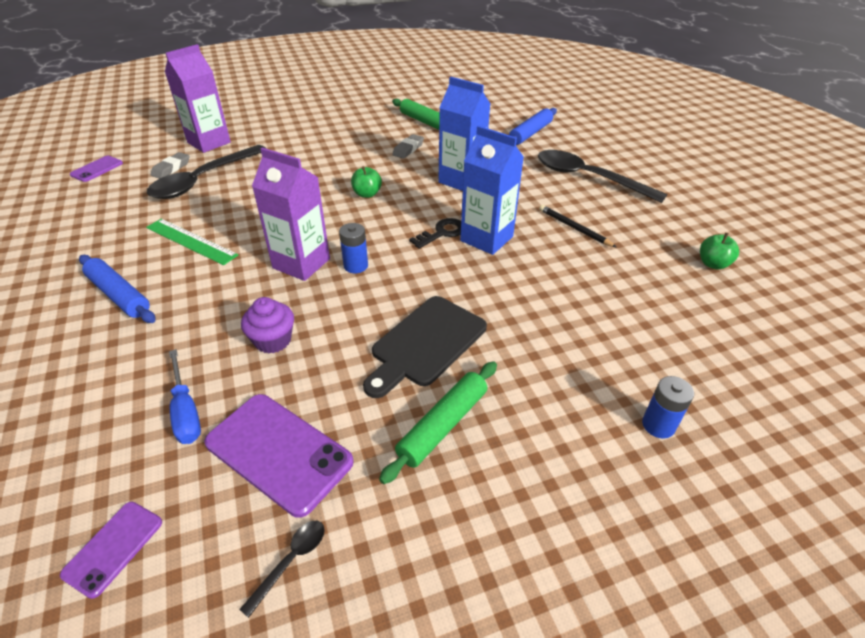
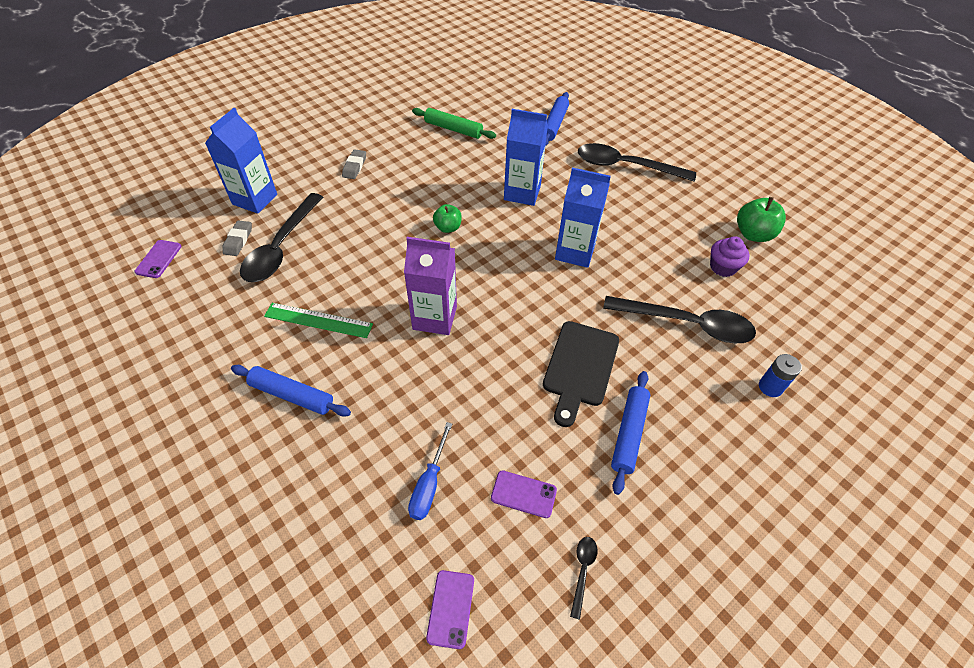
camera: 20 degrees left, 10 degrees up
(186, 411) = (429, 484): blue screwdriver -> blue screwdriver turned 60 degrees clockwise
(209, 142) = (255, 199): purple carton -> blue carton
(273, 340) = (458, 400): purple cupcake -> purple cupcake (723, 267)
(279, 452) = (523, 494): purple phone -> purple phone, size x0.55
(356, 266) = (483, 308): blue battery -> none
(408, 149) = (456, 166): grey eraser -> grey eraser (354, 167)
(442, 233) = (535, 255): black key -> none
(443, 425) = (629, 433): green rolling pin -> blue rolling pin
(574, 228) = (638, 223): black pencil -> none
(580, 332) = (687, 324): none -> black spoon
(713, 264) = (753, 234): green apple -> green apple, size x1.54

